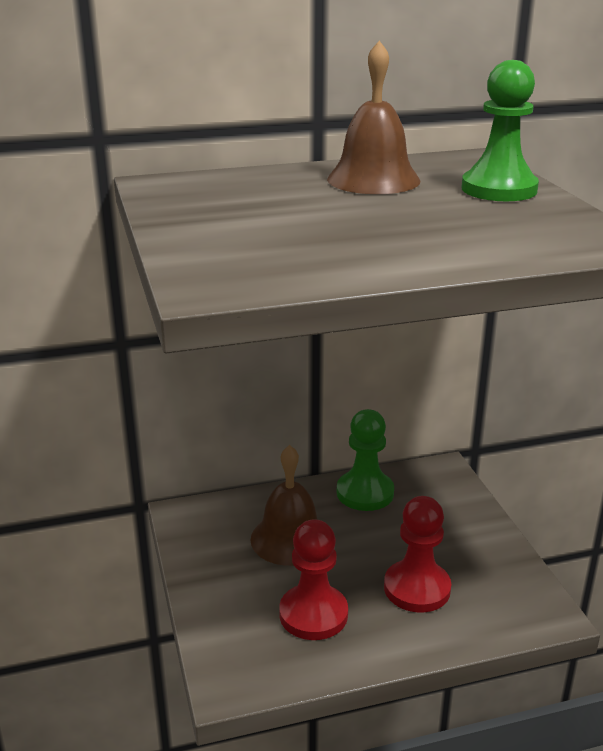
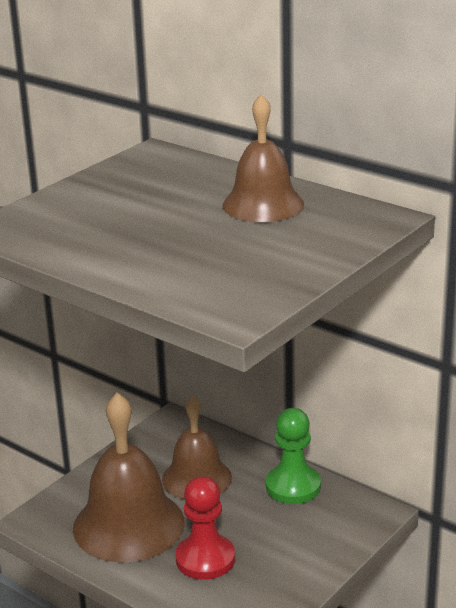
camera: 55 degrees right, 0 degrees up
(313, 614) = (128, 525): red pawn -> brown bell
(499, 189) = (307, 248): green pawn -> none

